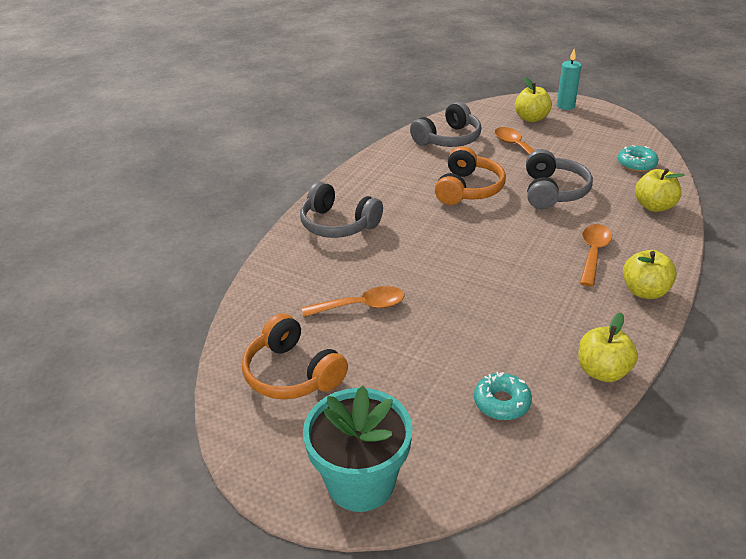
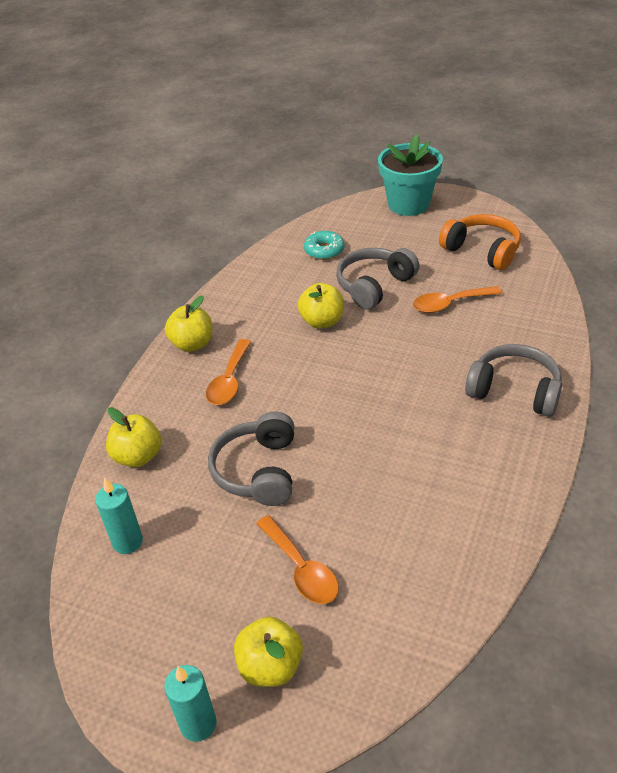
camera: 175 degrees right, 5 degrees up
(448, 139) = (414, 582): grey headphones -> grey headphones (374, 286)
(468, 189) = (369, 464): orange headphones -> none
(602, 371) = (248, 276): yellow apple -> yellow apple (322, 321)
(636, 164) = (127, 542): turquoise donut -> turquoise candle

